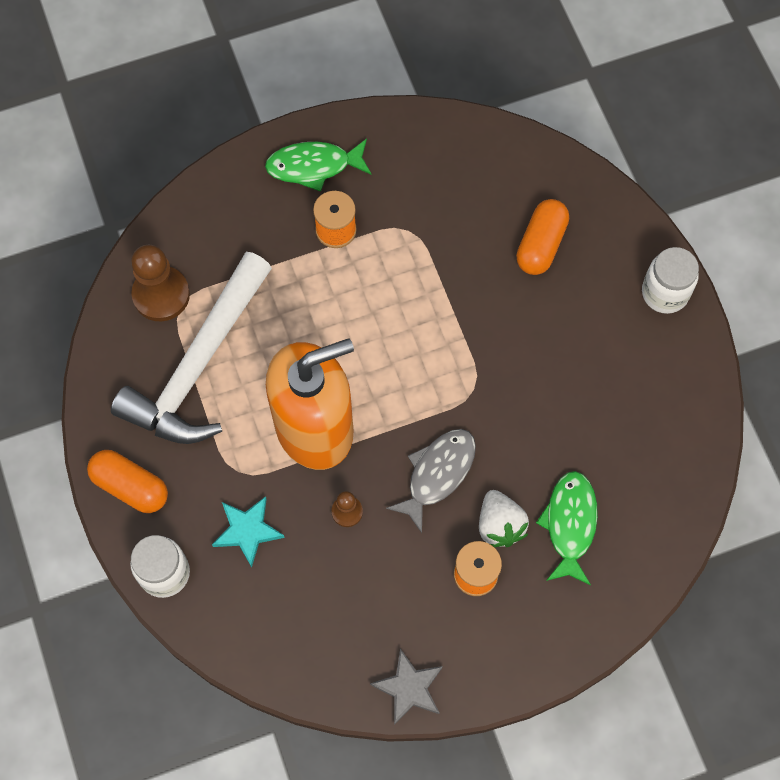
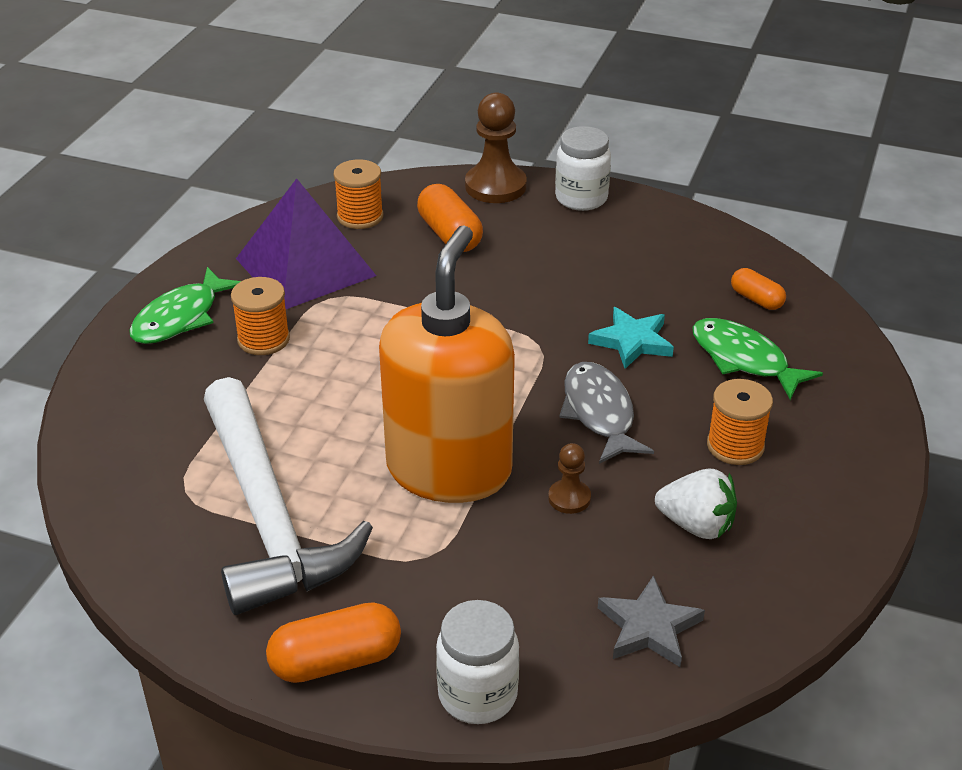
camera: 50 degrees left, 30 degrees down
(161, 295) = (151, 498): brown pawn -> brown pawn (495, 186)
(247, 531) = (505, 589): turquoise star -> turquoise star (632, 341)
(409, 688) = (820, 564): grey star -> grey star (649, 627)
(425, 189) = (305, 267): none -> purple pyramid
(500, 525) = (698, 402): white strawberry -> white strawberry (696, 525)
(509, 173) = (360, 216): none -> orange spool
(646, 489) = (756, 299): none -> orange capsule

